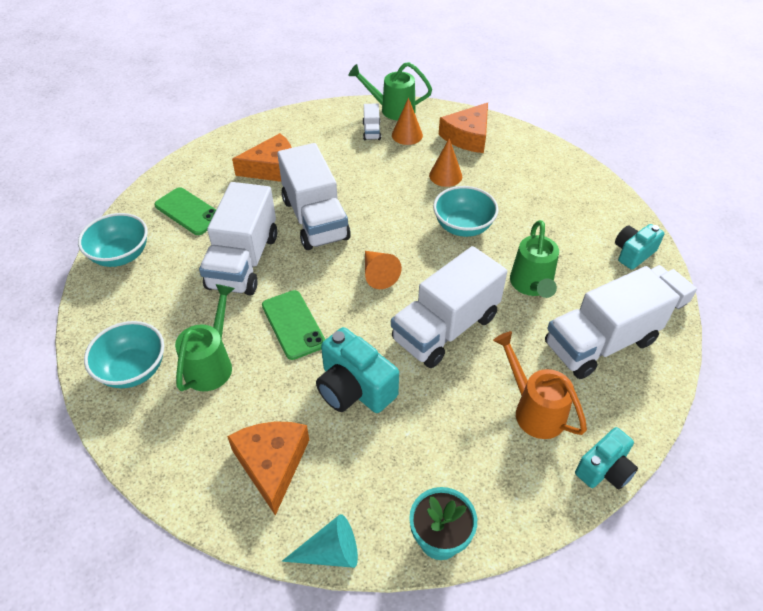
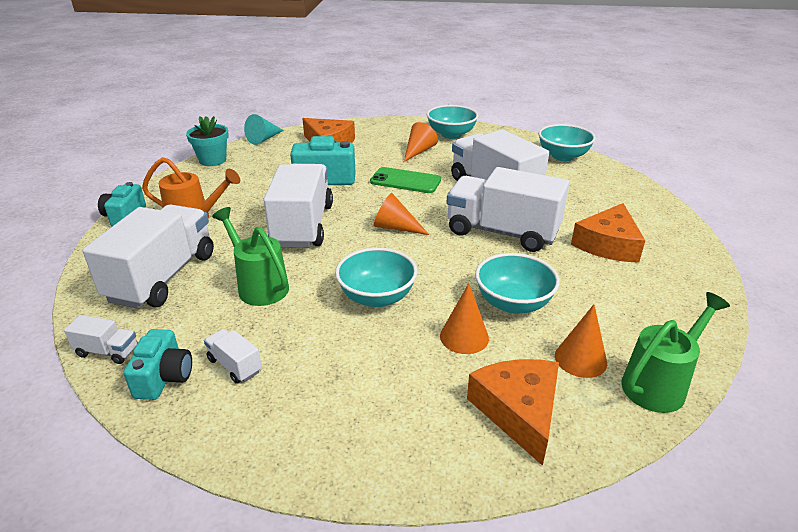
camera: 135 degrees right, 15 degrees down
(188, 211) = (586, 189): green phone -> none
(211, 364) = (418, 151): green watering can -> orange cone
(371, 131) = (618, 336): white truck -> white truck (235, 365)
(392, 174) = (513, 303): none -> turquoise bowl

